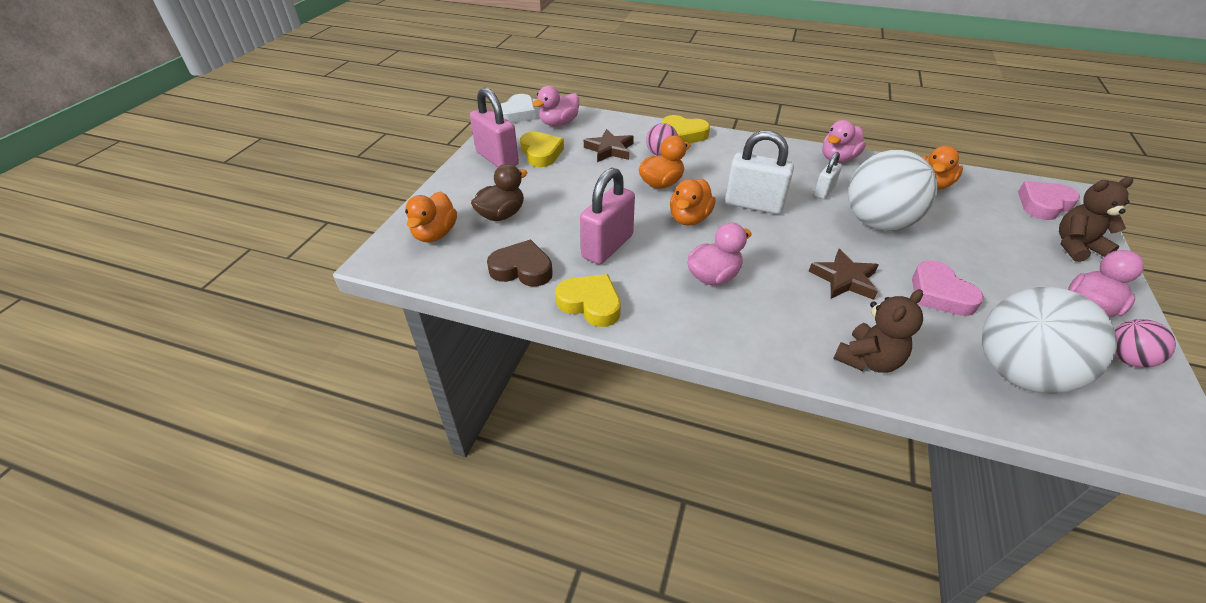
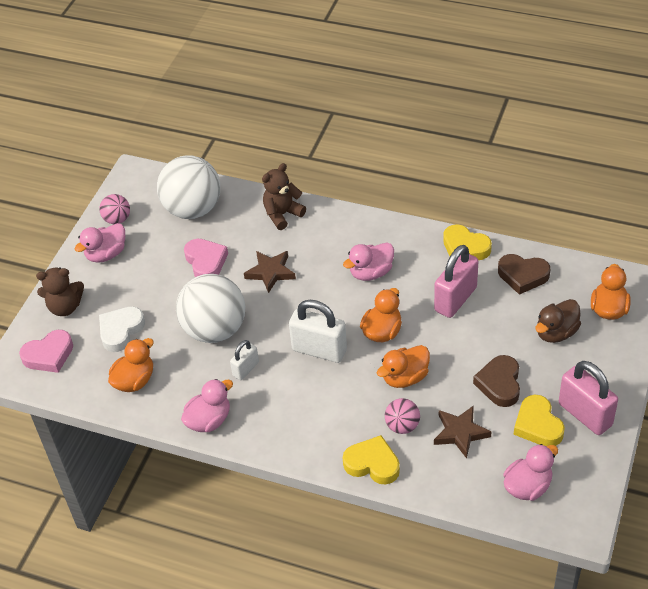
camera: 175 degrees left, 5 degrees up
(517, 114) = (586, 508): white heart -> white heart (121, 331)
(569, 178) = (499, 384): none -> brown heart

